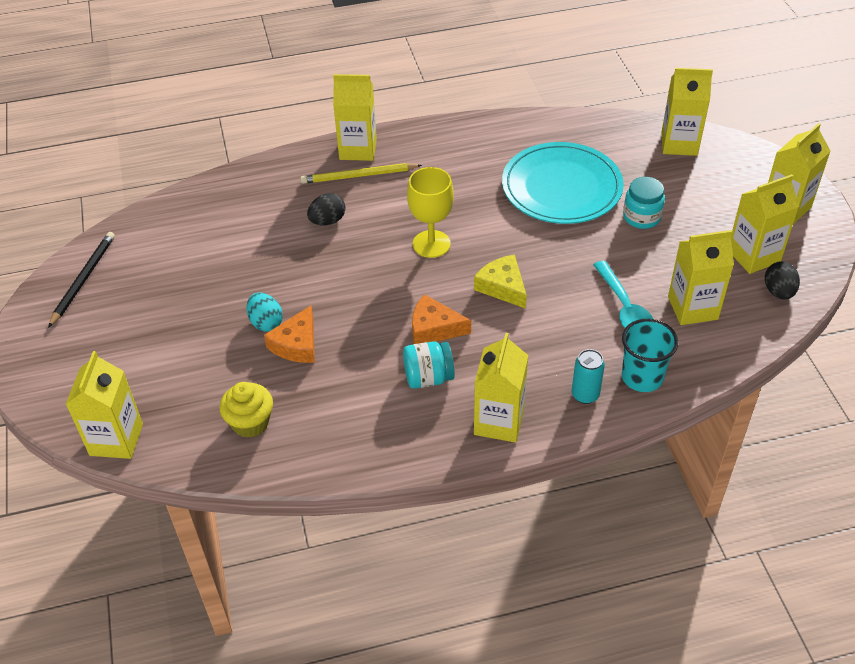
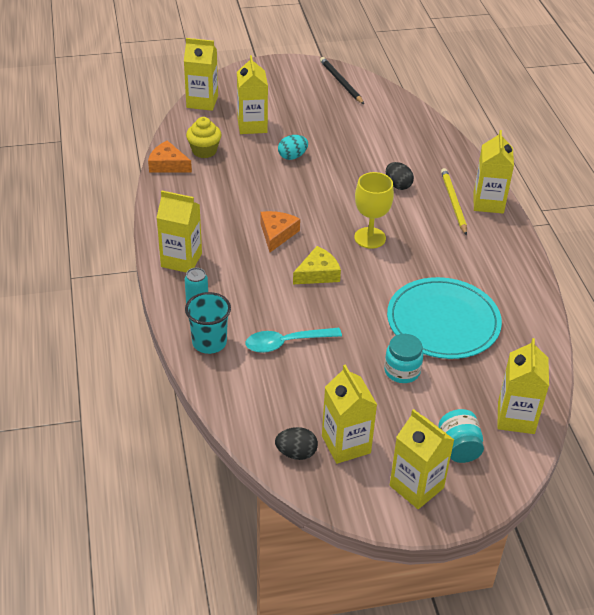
camera: 90 degrees right, 5 degrees down
(83, 279) = (341, 82): black pencil -> black pencil turned 135 degrees counterclockwise
(297, 344) = (270, 170): orange cheese -> orange cheese (168, 165)
(428, 377) = (229, 228): turquoise jar -> turquoise jar (458, 448)
(692, 308) = (282, 387): yellow carton -> yellow carton (252, 125)

